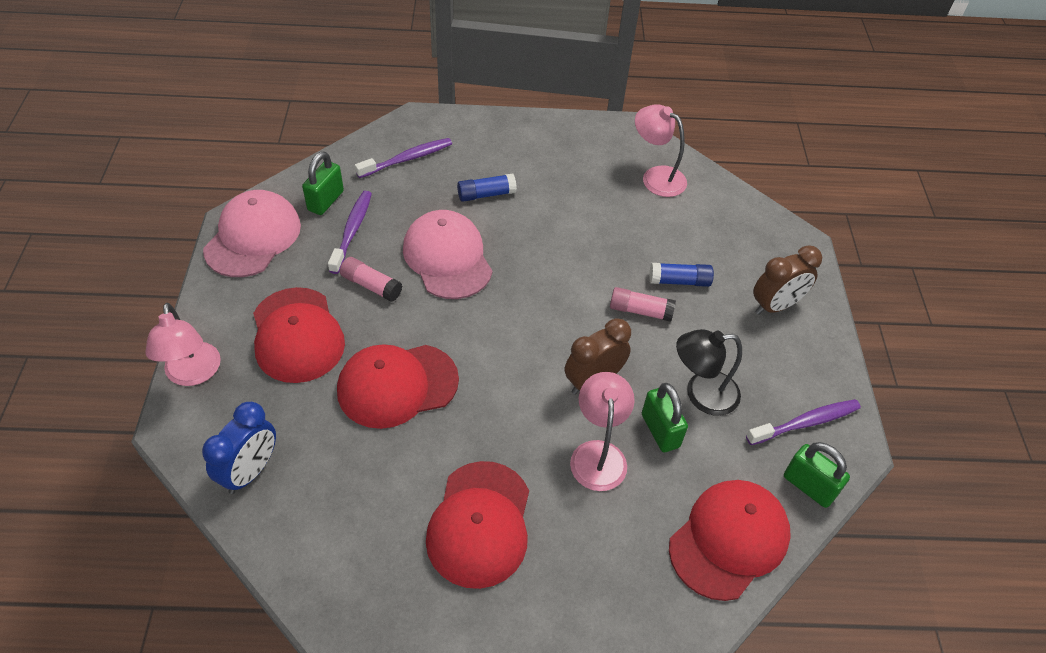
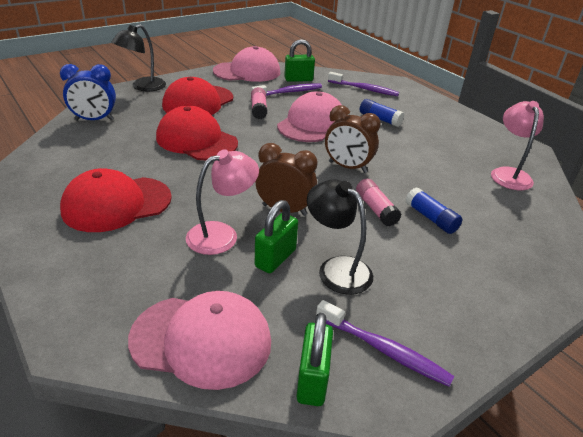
camera: 55 degrees right, 15 degrees down
(193, 374) = (143, 87): pink lamp -> black lamp
(729, 540) = (201, 340): red cap -> pink cap
(775, 306) = (486, 281): brown clock -> brown clock (347, 167)

